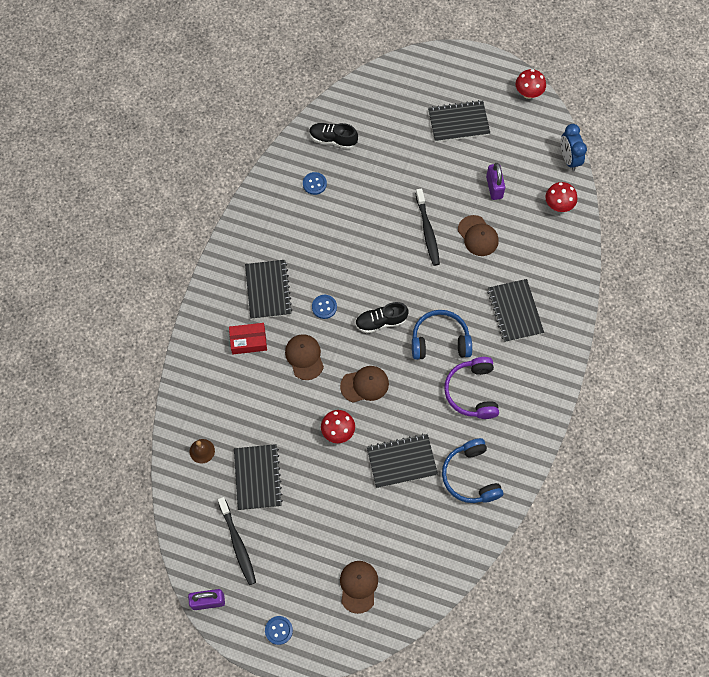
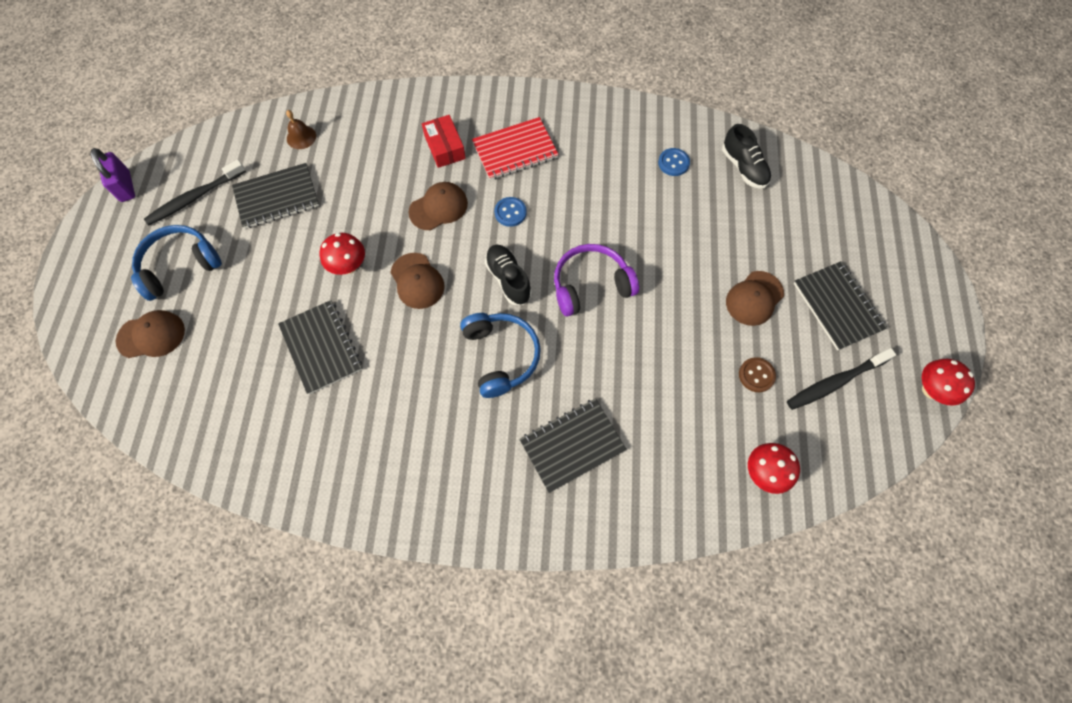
camera: 75 degrees right, 0 degrees up
(268, 290) = (515, 150): black notebook -> red notebook
(278, 630) = (94, 263): blue button -> none
(333, 139) = (743, 167): black shoe -> black shoe turned 150 degrees clockwise
(427, 231) = (656, 305): black toothbrush -> black toothbrush (835, 382)
(470, 476) = (314, 438): blue headphones -> blue headphones (180, 266)
(472, 392) = (436, 414): purple headphones -> purple headphones (591, 285)
(478, 236) = (672, 370): brown cap -> brown cap (754, 298)
(494, 187) = (756, 375): purple padlock -> brown button
(569, 159) = (849, 472): blue clock -> none

